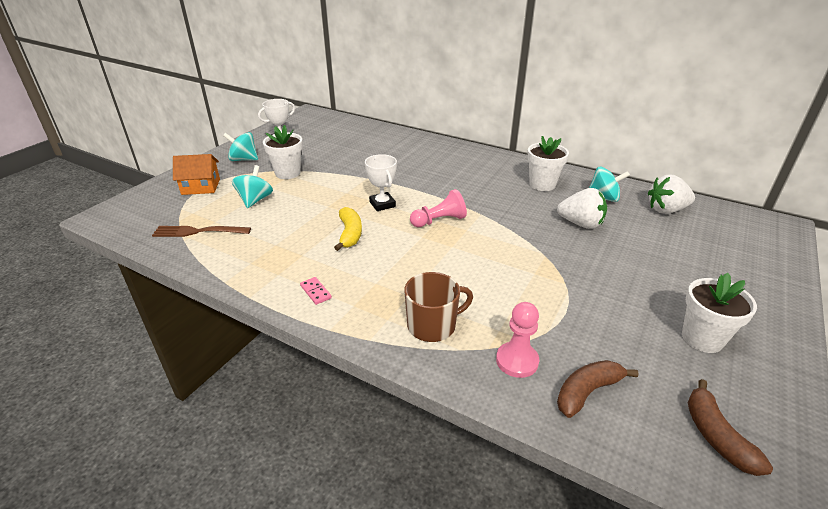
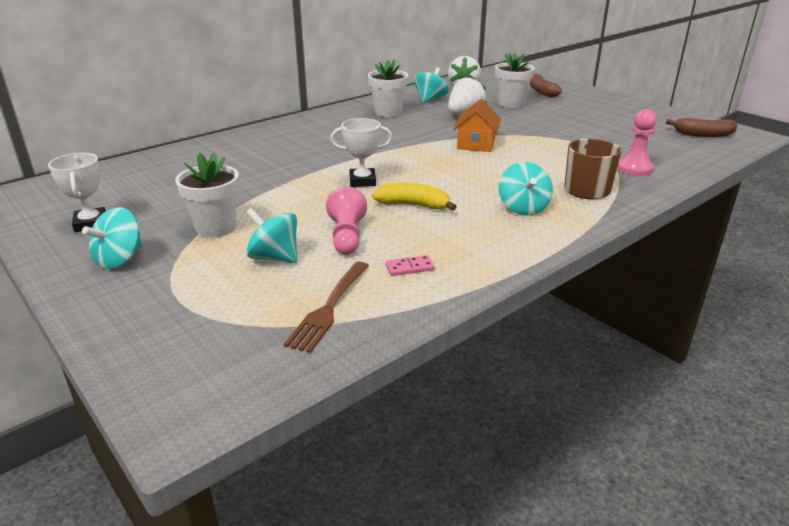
camera: 70 degrees left, 5 degrees down
(201, 186) = (176, 303): orange house -> orange house (476, 144)
(316, 292) = (517, 235): pink domino -> pink domino (409, 267)
(369, 289) = (523, 208): none -> turquoise spinning top
(439, 221) = (419, 161): pink pawn -> pink pawn (347, 236)
(587, 392) = (667, 155): brown banana -> brown banana (541, 91)
(702, 338) = (618, 116): white flower pot -> white flower pot (511, 103)

